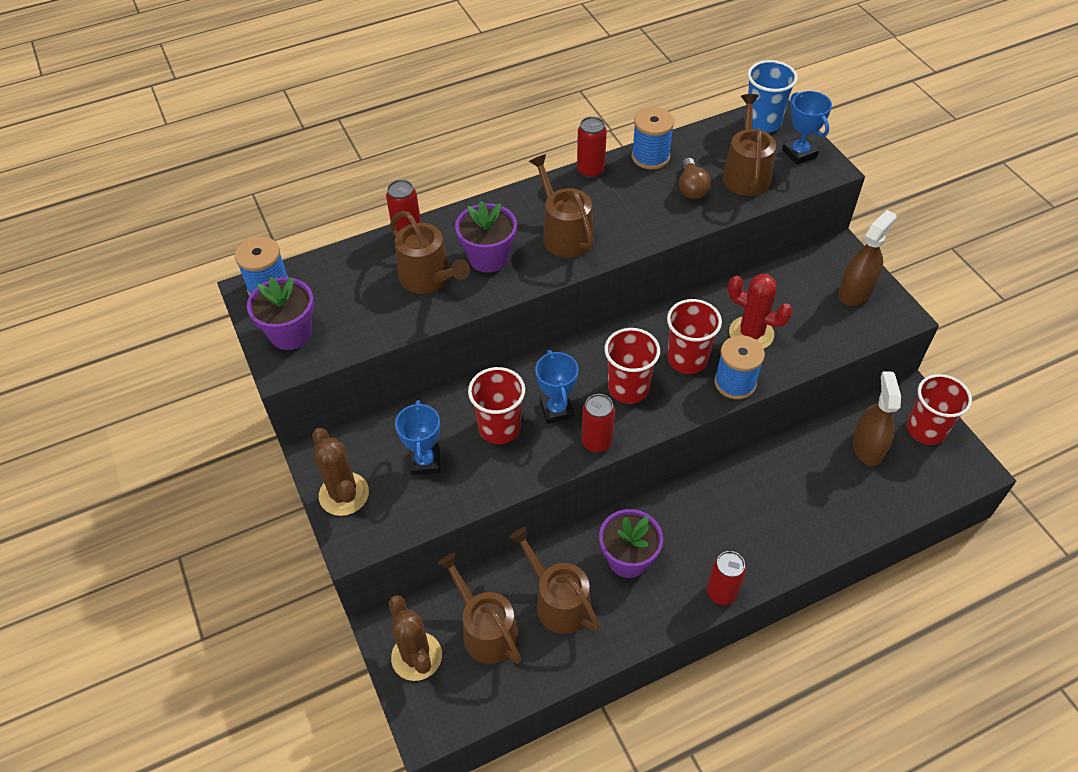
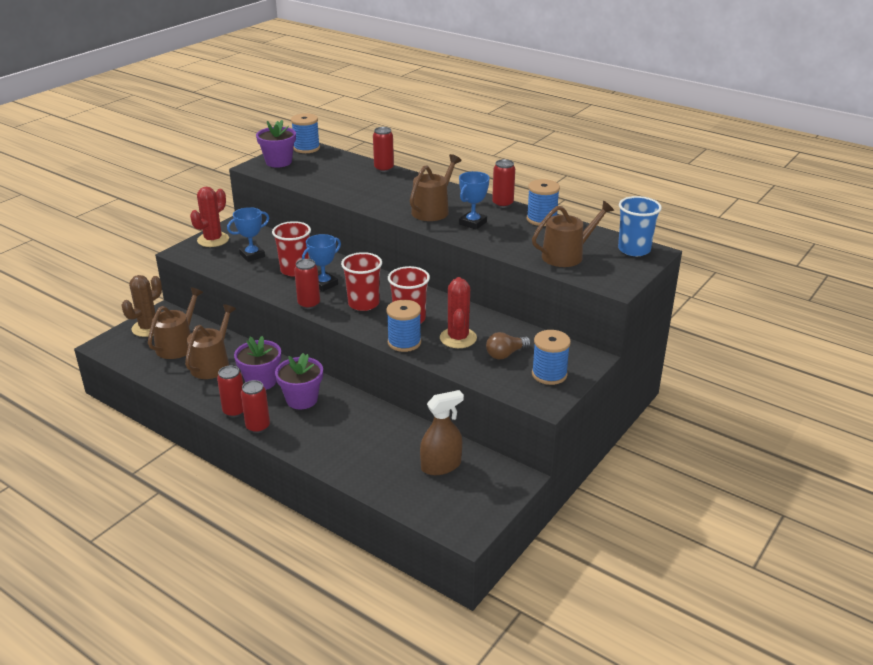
camera: 60 degrees right, 20 degrees down
(344, 494) = (213, 240): brown cactus -> red cactus
(429, 278) = (354, 183): brown watering can -> none
(488, 258) = (388, 194): purple flower pot -> purple flower pot (302, 399)
(677, 608) = (234, 411): none -> red can
(691, 188) = (527, 239): brown light bulb -> brown light bulb (506, 354)
(799, 153) = (617, 270): blue trophy -> blue trophy (473, 223)
(855, 292) = (549, 374): brown spray bottle -> blue spool
(926, 429) = (486, 494): red cup -> none

